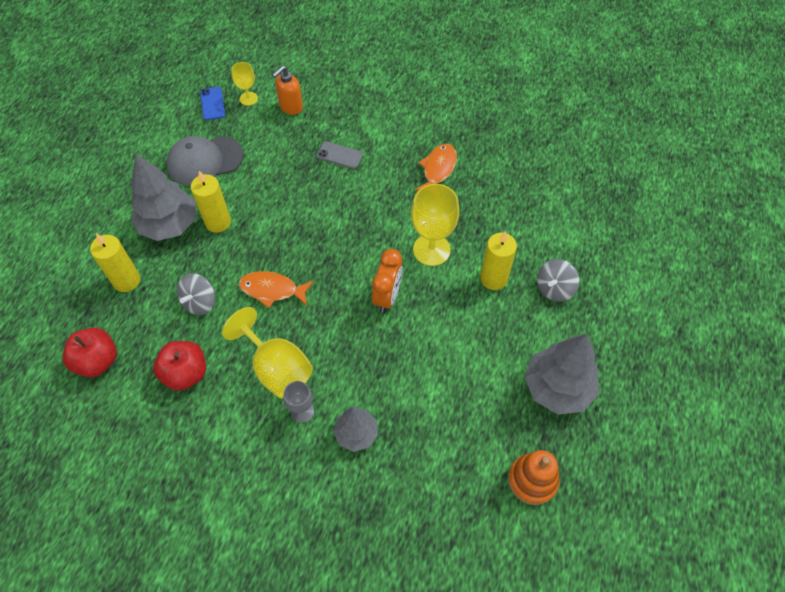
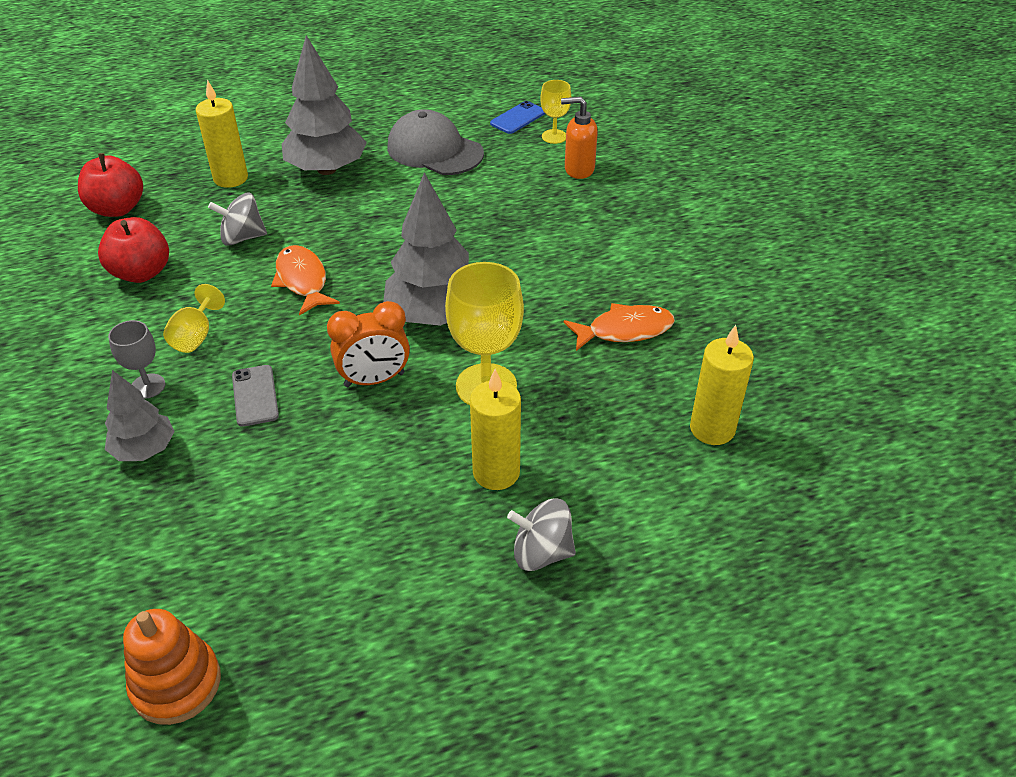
camera: 55 degrees right, 15 degrees down
(218, 222) = (361, 198): yellow candle -> yellow candle (712, 429)
(277, 368) = (195, 336): yellow goblet -> yellow goblet, size x0.55
(339, 155) = (551, 238): grey phone -> grey phone (255, 396)
(557, 388) = (362, 641): grey tree -> grey tree (434, 315)

